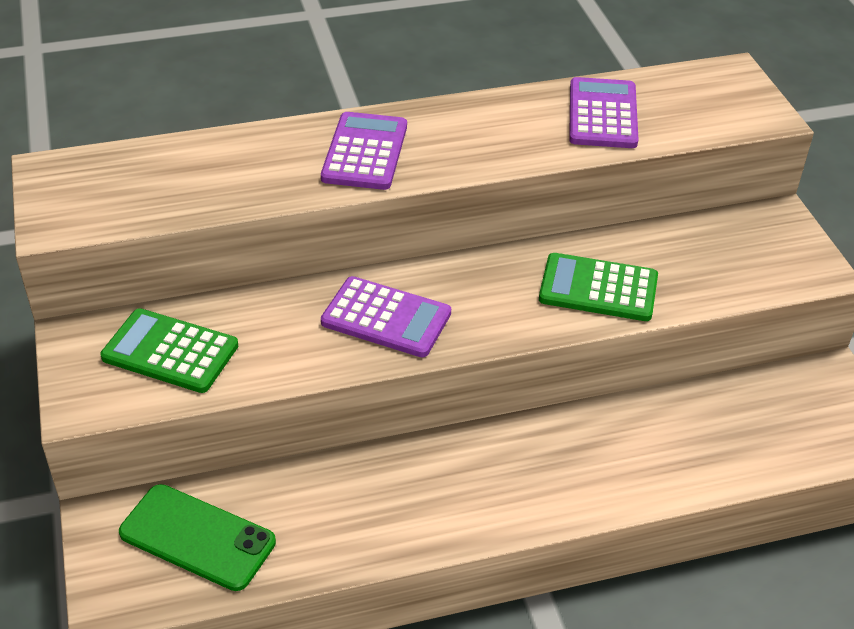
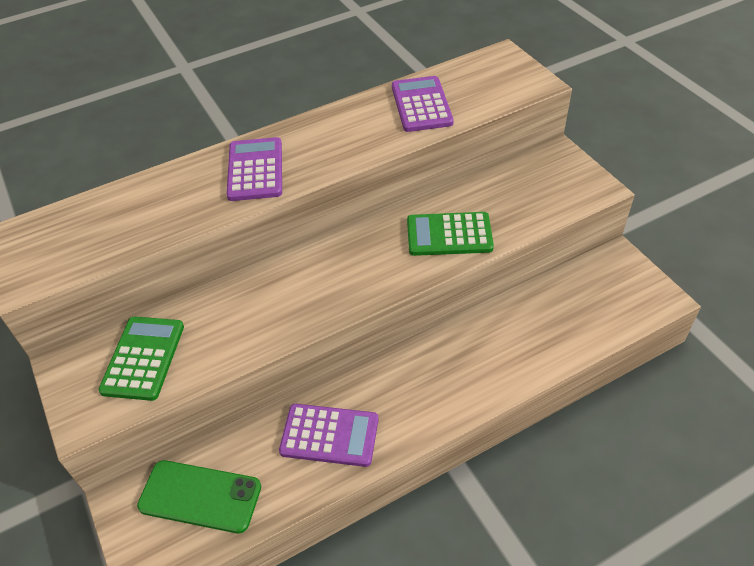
camera: 10 degrees left, 5 degrees up
(170, 351) = (143, 358): green calculator -> green calculator turned 90 degrees clockwise
(386, 318) = (301, 293): purple calculator -> purple calculator (329, 435)

